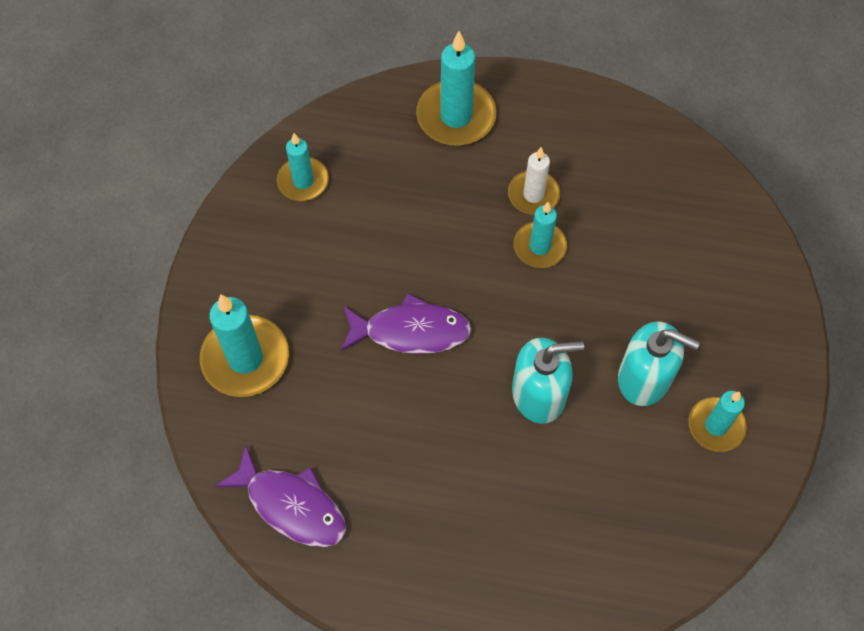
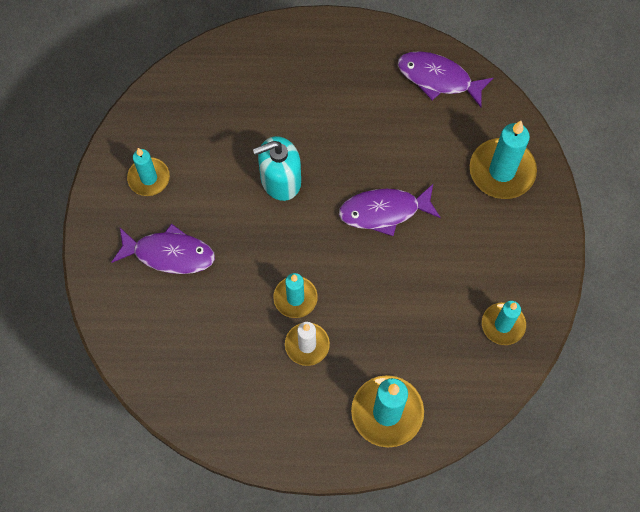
camera: 170 degrees right, 5 degrees up
(644, 378) = (203, 204): turquoise soap dispenser -> none
(691, 322) = (169, 254): none -> purple fish

